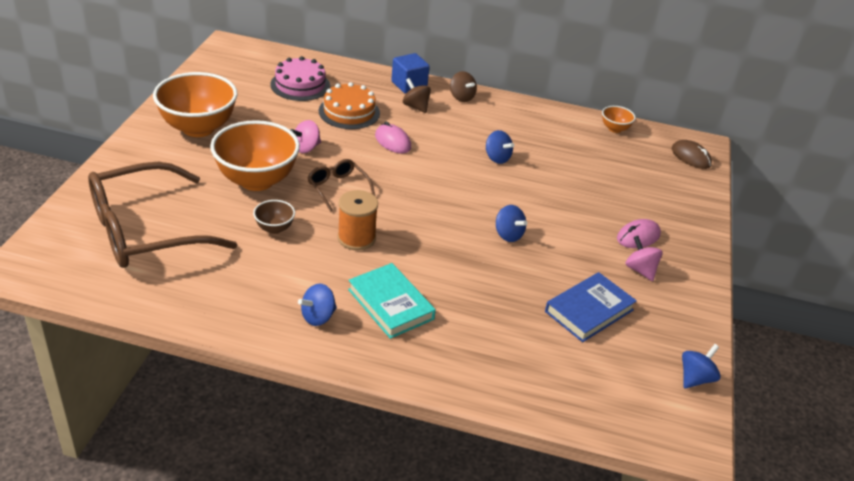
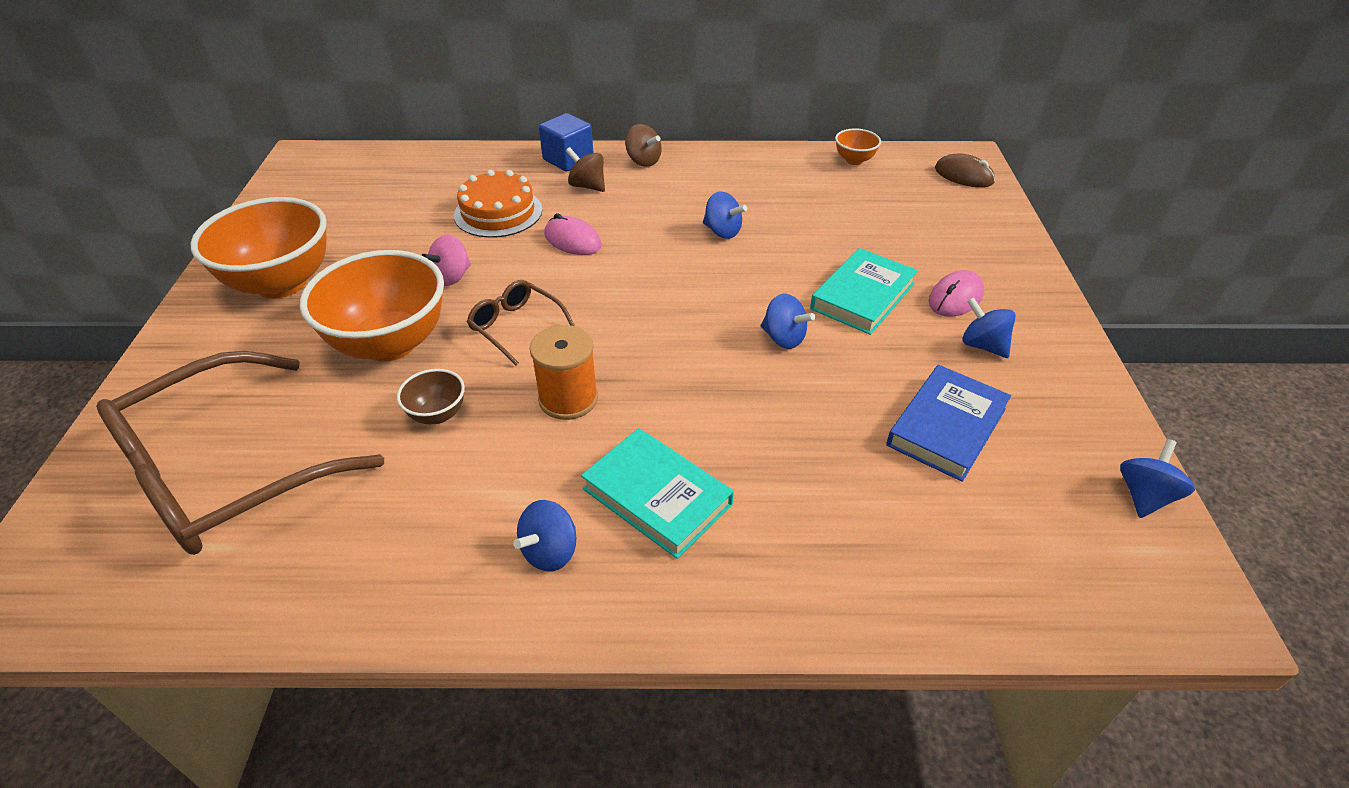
camera: 10 degrees left, 5 degrees up
(300, 85) = (418, 190): pink cake -> none
(574, 221) = (862, 296): none -> turquoise book
(640, 270) = (982, 345): pink spinning top -> blue spinning top

